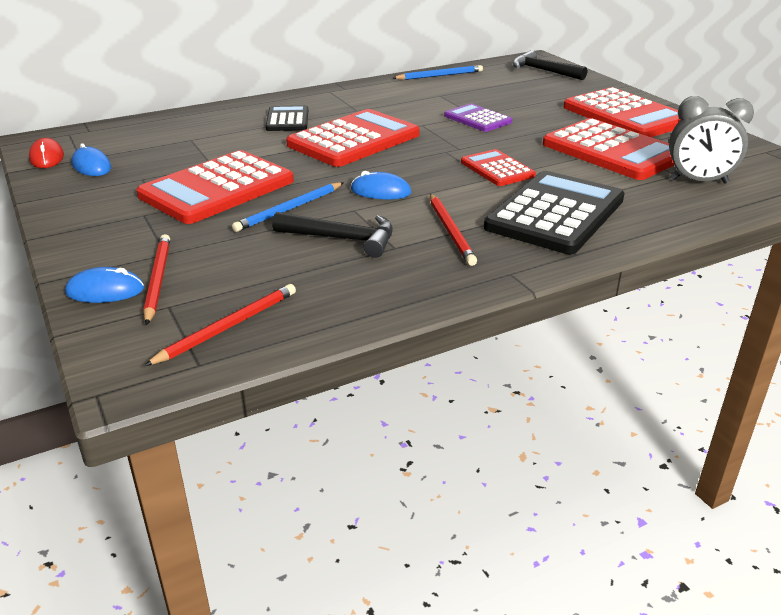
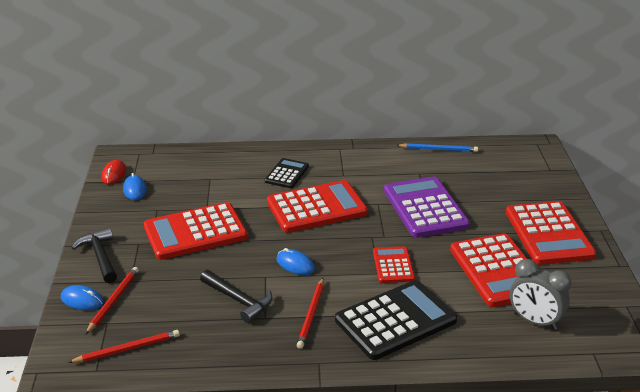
camera: 25 degrees right, 0 degrees up
(289, 209) = (225, 264): blue pencil -> none
(477, 119) = (425, 208): purple calculator -> purple calculator, size x1.84
(543, 71) = (530, 163): black hammer -> black hammer (100, 257)

